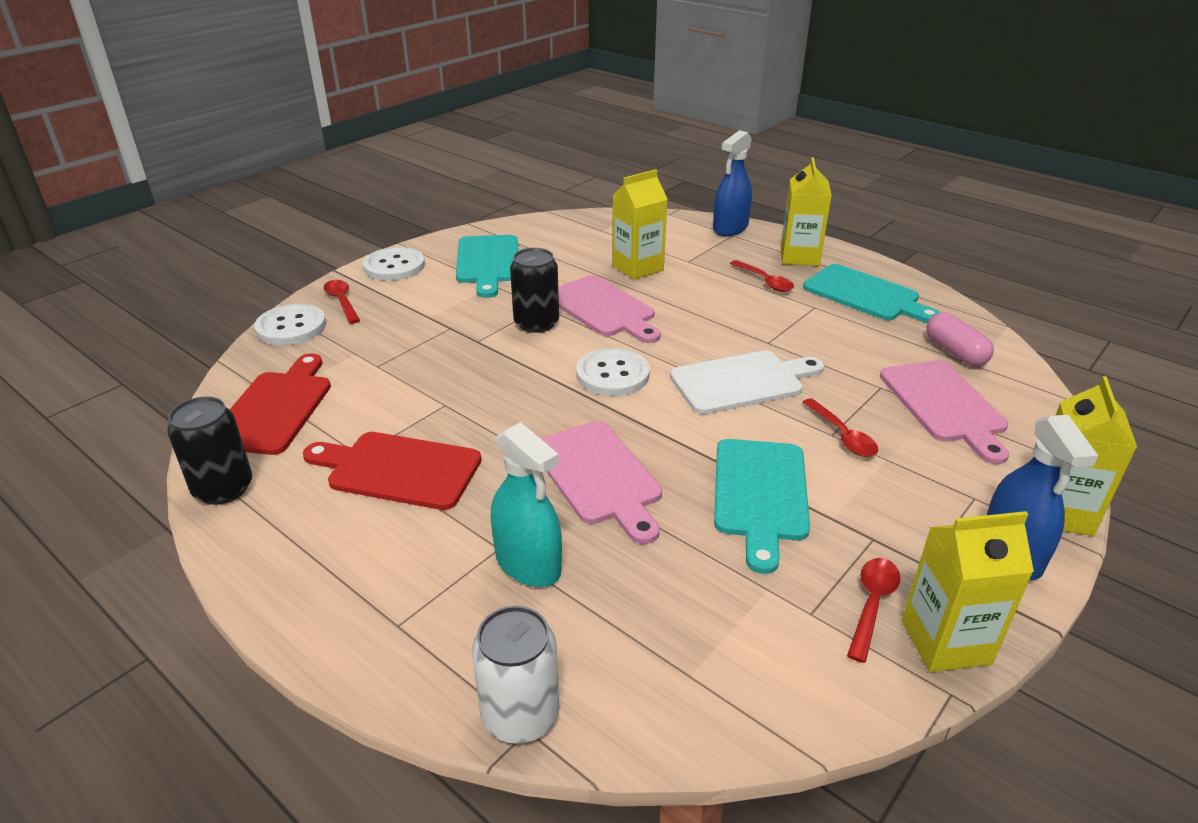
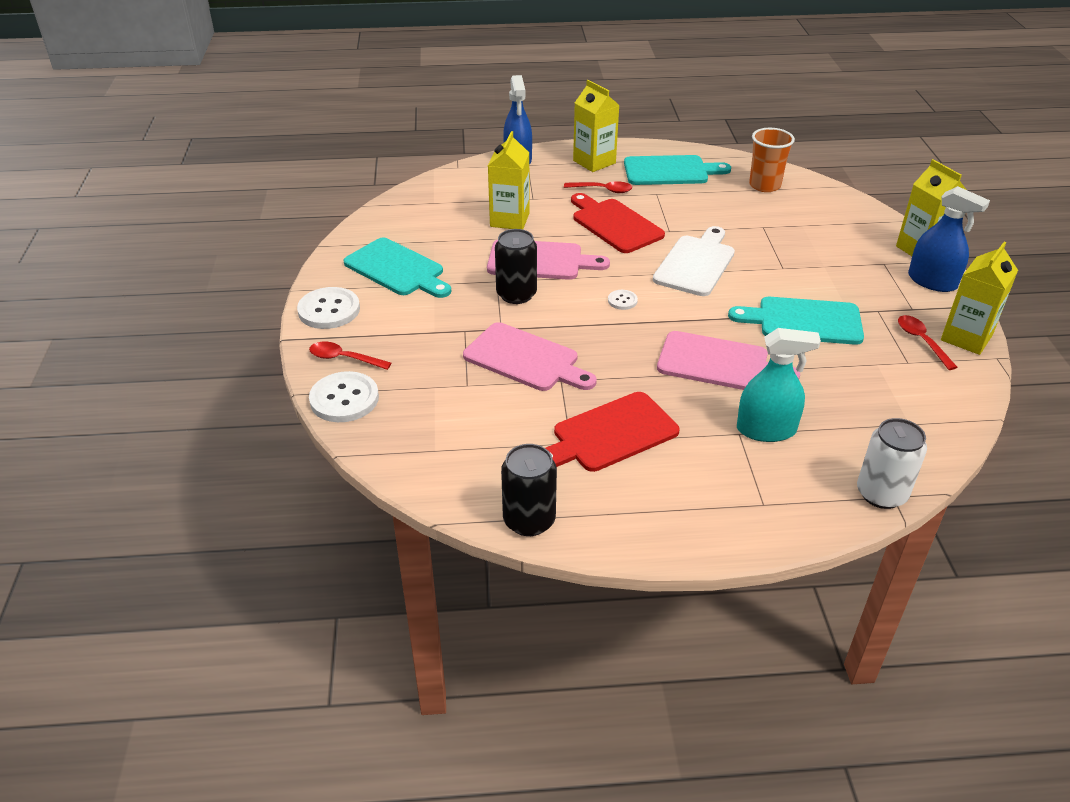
camera: 45 degrees left, 5 degrees up
(275, 408) = (456, 455): red cutting board -> red cutting board (614, 224)
(612, 374) = (622, 301): white button -> white button, size x0.49
(760, 494) = (803, 321): turquoise cutting board -> turquoise cutting board turned 135 degrees clockwise
(842, 436) = (788, 265): red spoon -> none
(944, 405) = (804, 220): pink cutting board -> pink cutting board (525, 359)
(955, 352) = (764, 185): pink capsule -> orange cup

